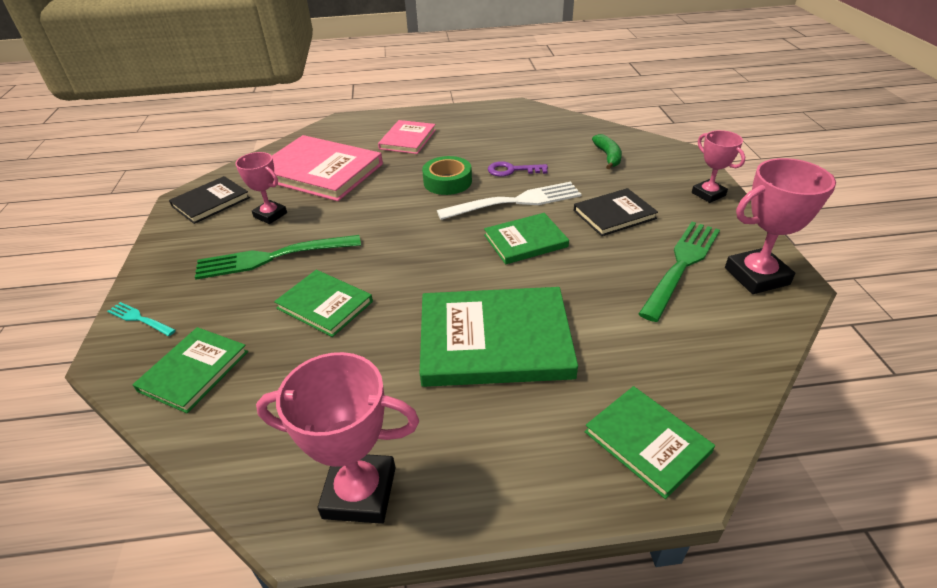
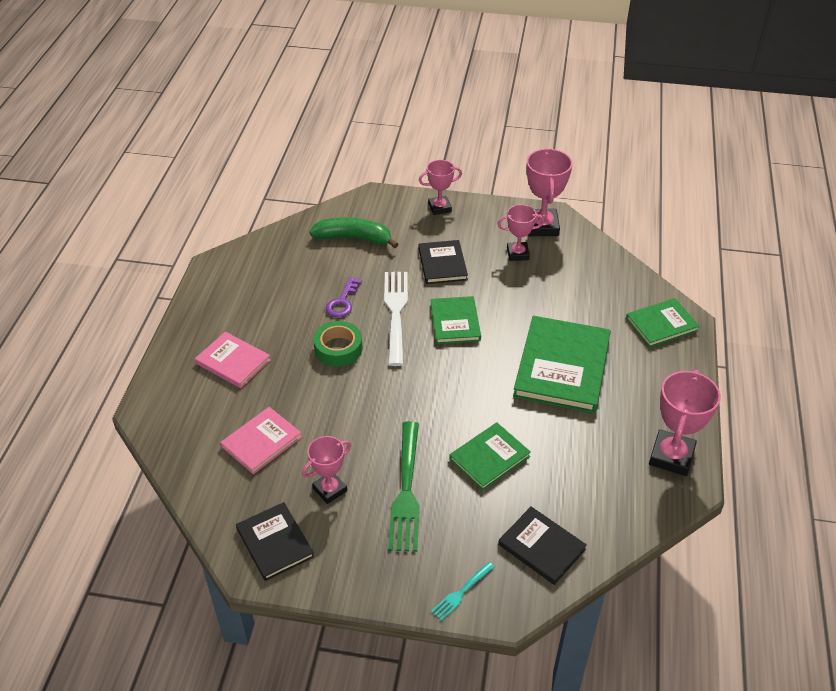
camera: 75 degrees left, 5 degrees up
(194, 371) = (541, 547): green book -> black book
(320, 171) = (261, 442): pink book -> pink book, size x0.57
(608, 156) = (354, 238): green banana -> green banana, size x1.54
(681, 265) = (518, 254): green fork -> pink trophy

